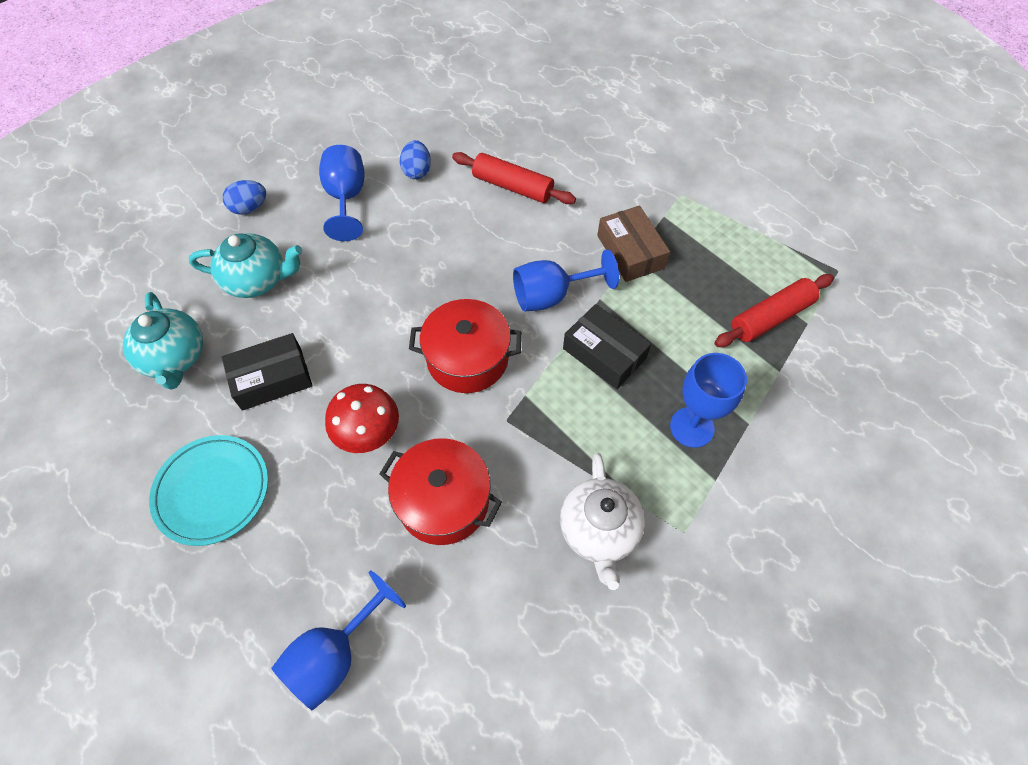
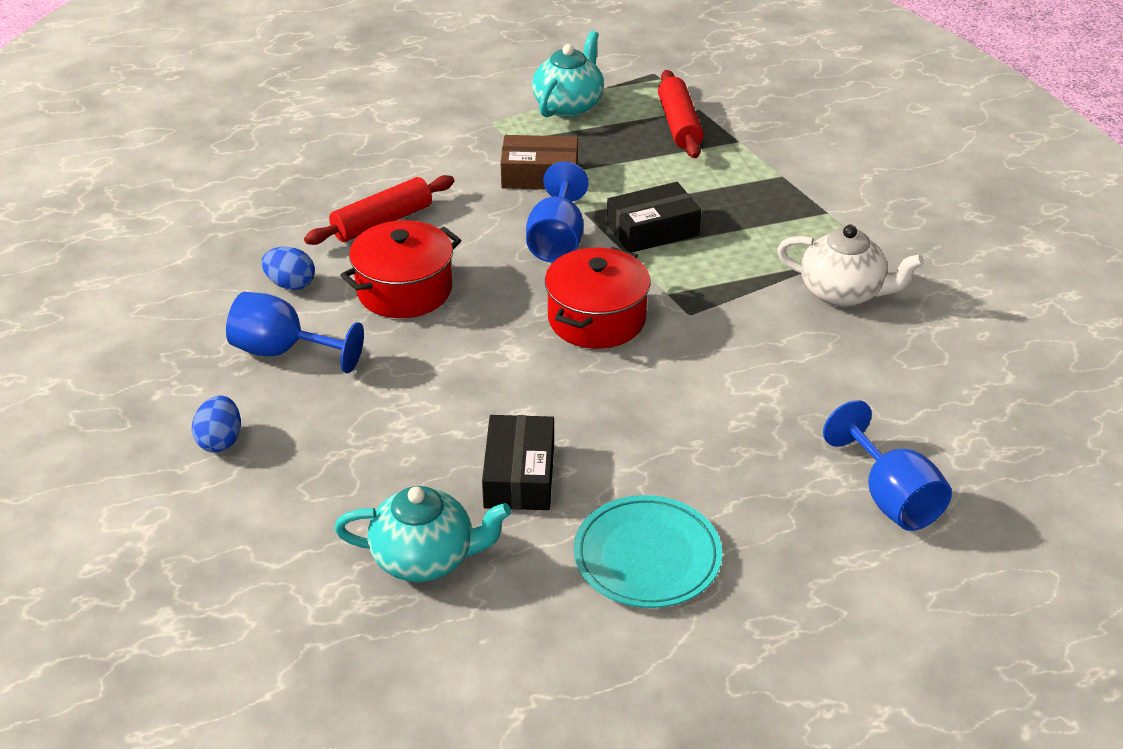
camera: 65 degrees left, 20 degrees down
(257, 280) = (354, 458): turquoise teapot -> turquoise teapot (568, 105)
(369, 435) = (649, 414): red mushroom -> none
(443, 501) = (759, 381): red pot -> red pot (404, 290)
(692, 427) = (767, 207): blue goblet -> none

